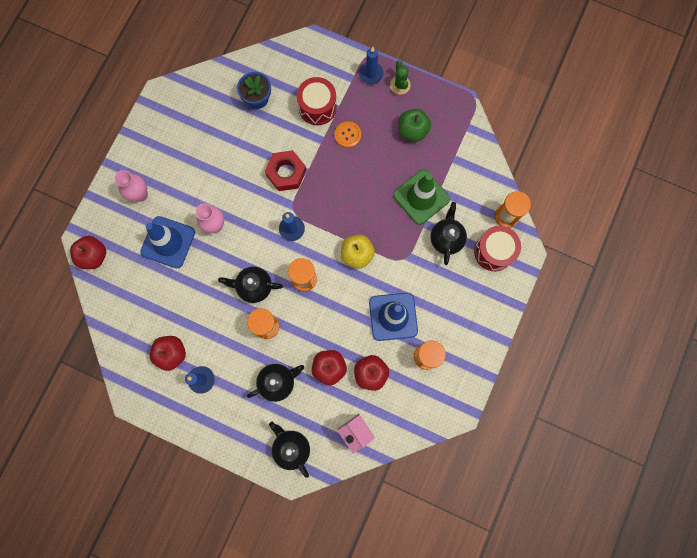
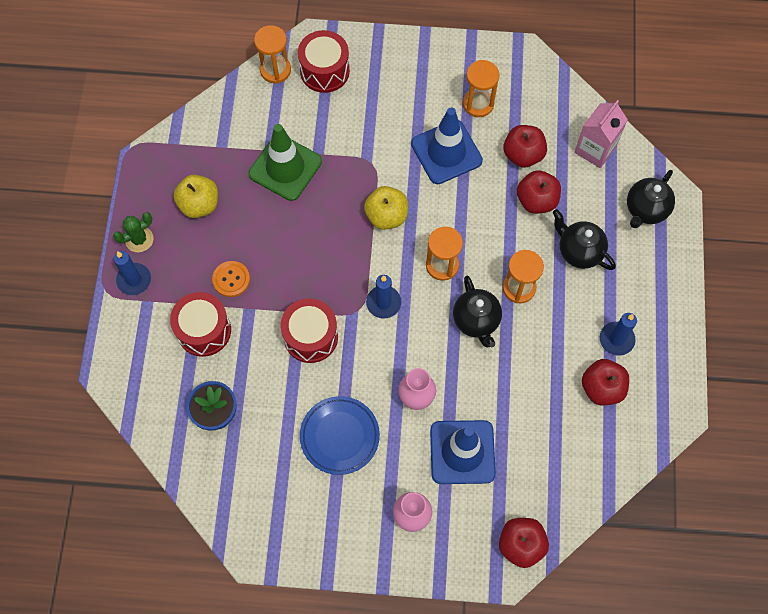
camera: 110 degrees left, 10 degrees down
(211, 169) = (339, 436): none -> blue plate
(286, 173) = (310, 337): red nut -> red drum
(412, 131) = (199, 204): green apple -> yellow apple
(446, 239) = (328, 125): black teapot -> none

